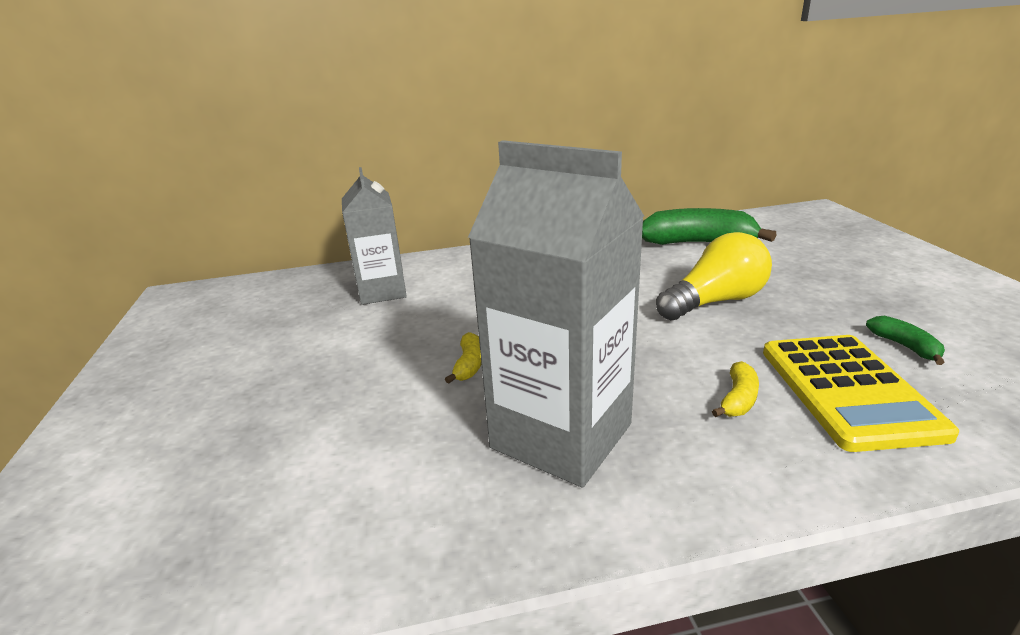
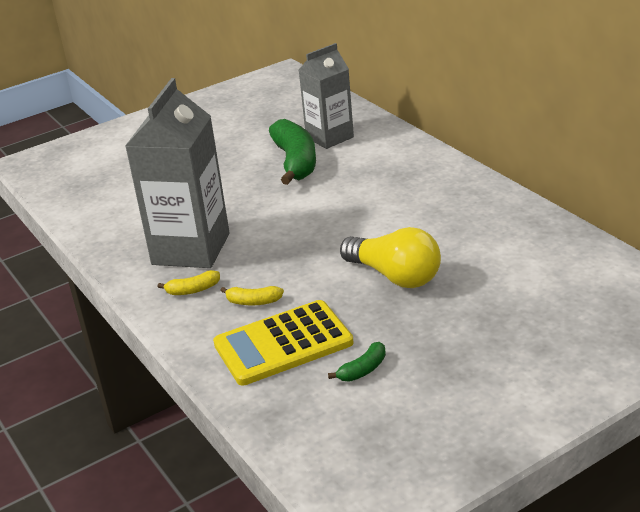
camera: 70 degrees right, 5 degrees up
(469, 365) = (249, 200): yellow banana -> yellow banana (193, 290)
(698, 243) = (527, 250): green banana -> green banana (295, 162)

